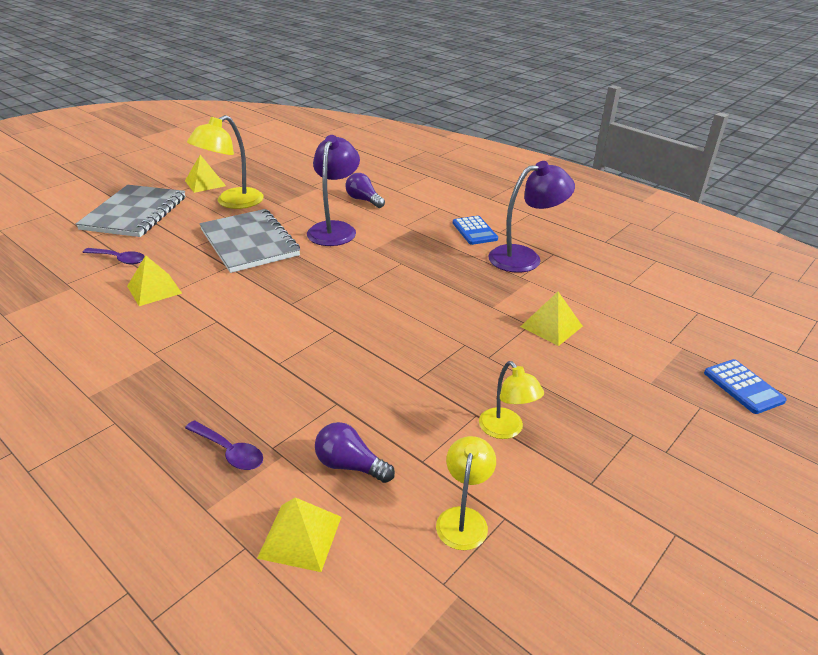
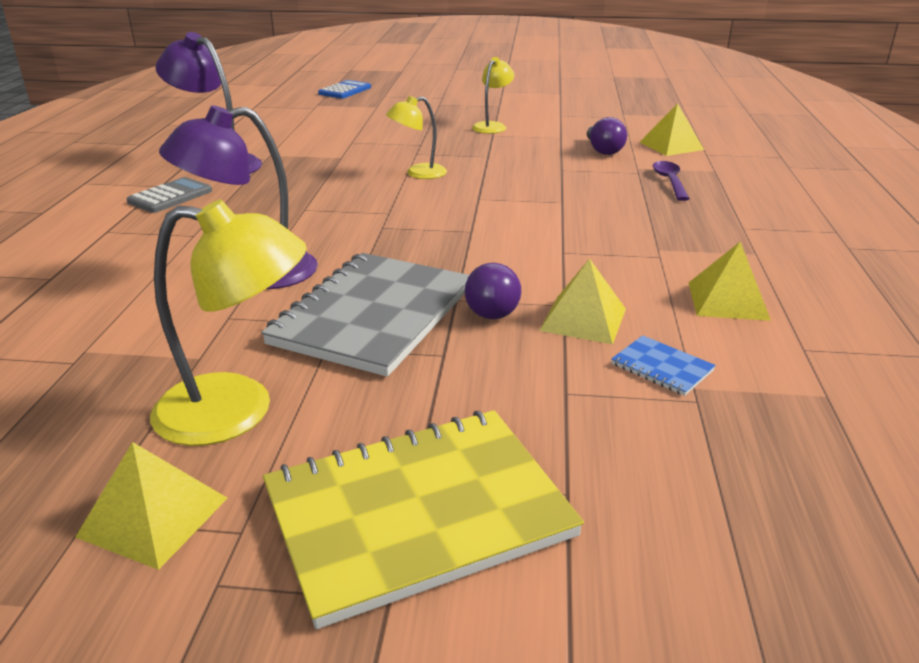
camera: 125 degrees left, 5 degrees down
(93, 288) = (661, 367): none -> blue notebook
(119, 259) = (576, 399): purple spoon -> none
(135, 213) = (417, 513): grey notebook -> yellow notebook
(363, 200) = (117, 289): purple light bulb -> purple light bulb (494, 307)
(463, 518) = (579, 121): yellow lamp -> yellow lamp (418, 173)
(474, 231) = (170, 196): blue calculator -> grey calculator
(551, 326) = (343, 136): yellow pyramid -> yellow pyramid (727, 300)

